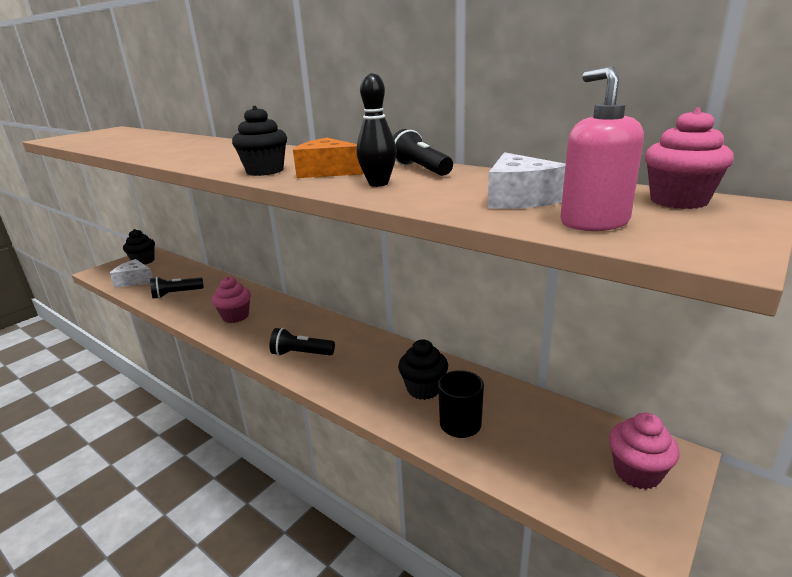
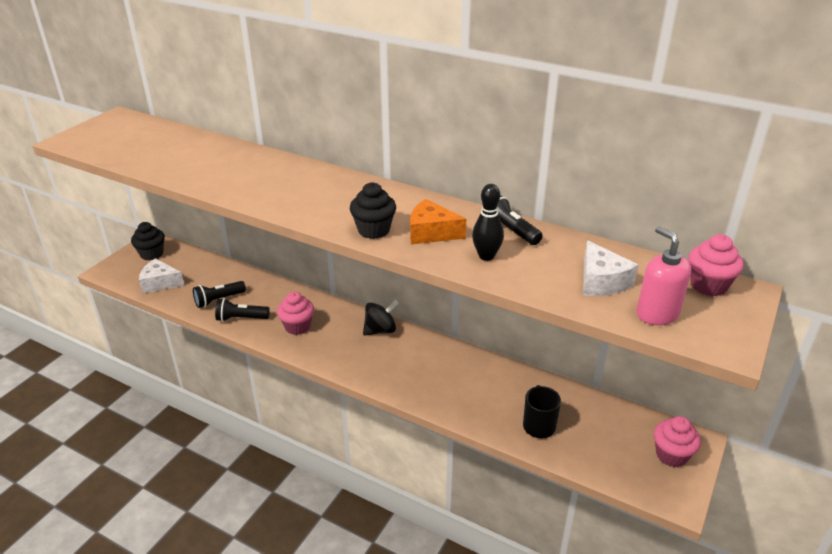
camera: 10 degrees left, 10 degrees up
(301, 354) = (381, 367): black flashlight -> black flashlight (241, 318)
(315, 322) = (380, 330): none -> black spinning top
(423, 389) = (501, 396): black cupcake -> none

